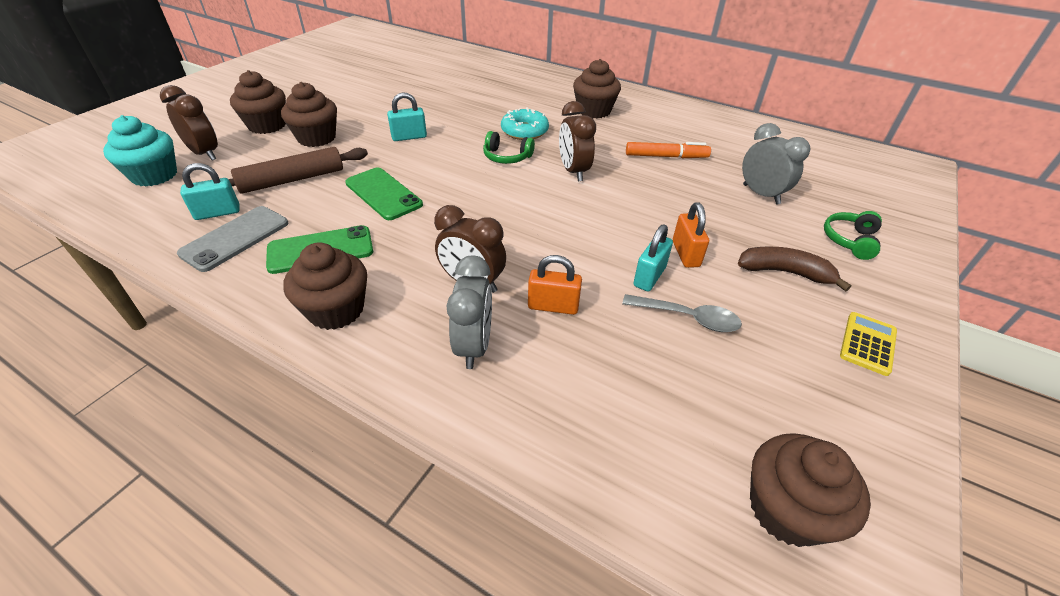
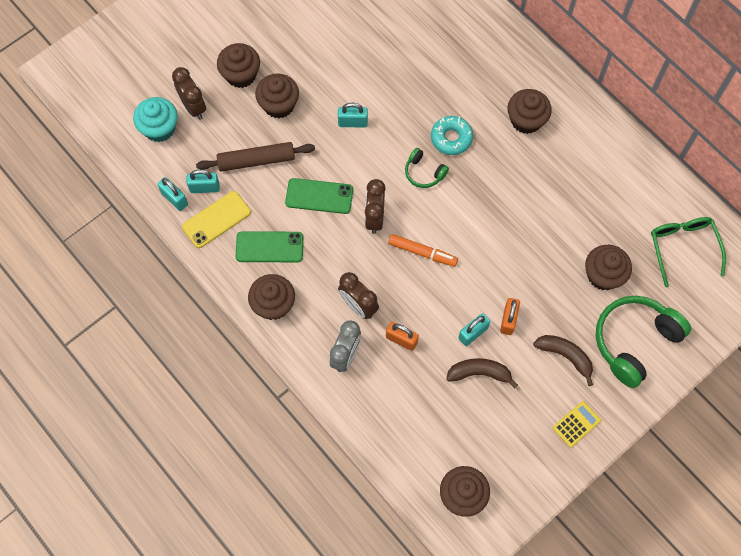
camera: 20 degrees right, 25 degrees up
(169, 230) = (174, 199): none -> turquoise padlock
(235, 238) = (216, 219): grey phone -> yellow phone
(383, 194) = (319, 196): green phone -> green phone turned 60 degrees counterclockwise
(573, 171) = (470, 206): brown clock -> brown clock (374, 218)
(666, 156) = (555, 207): orange marker -> orange marker (422, 252)
(688, 318) = (479, 373): grey spoon -> brown banana
(761, 194) = (603, 275): grey clock -> brown cupcake
(819, 161) = (683, 247): none -> green glasses
(850, 240) = (634, 341): green headphones -> green headphones, size x2.03

